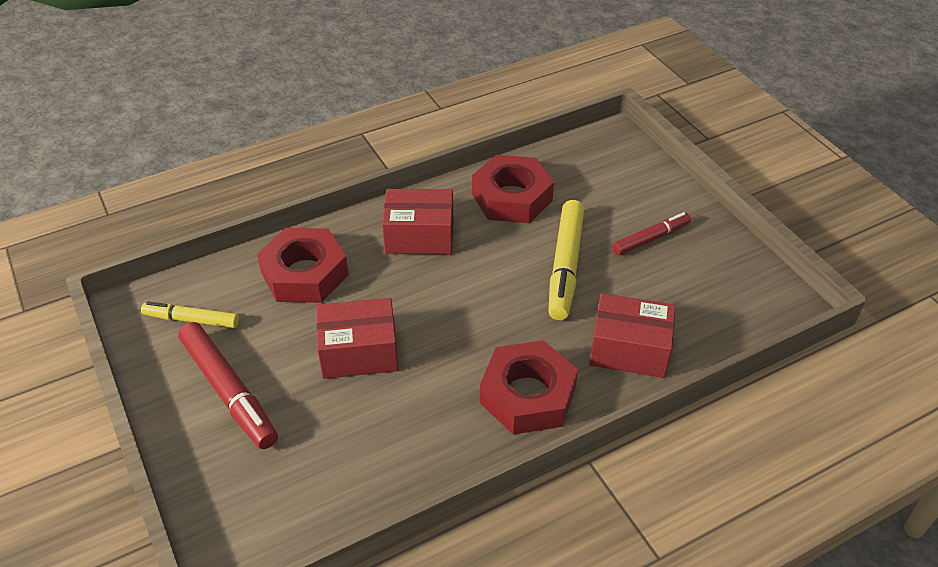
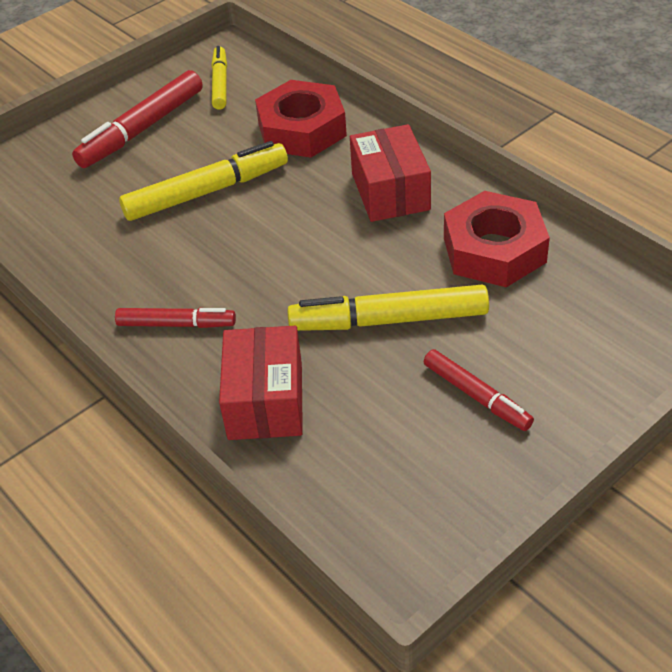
camera: 80 degrees right, 0 degrees up
(359, 352) = (207, 192): red box -> yellow marker
(527, 395) = (176, 324): red nut -> red marker

